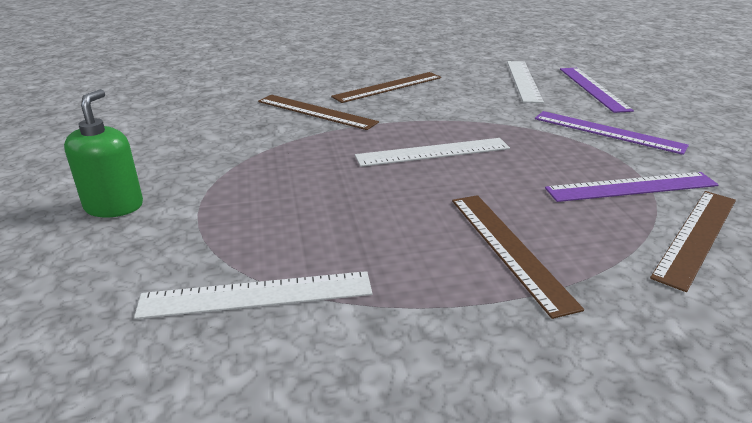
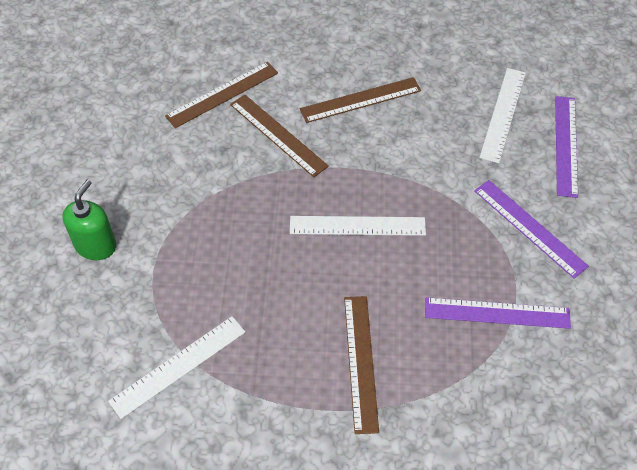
camera: 15 degrees right, 25 degrees up
(256, 295) = (178, 366): white ruler -> white ruler turned 45 degrees counterclockwise
(696, 236) = (506, 382): brown ruler -> brown ruler (222, 94)

